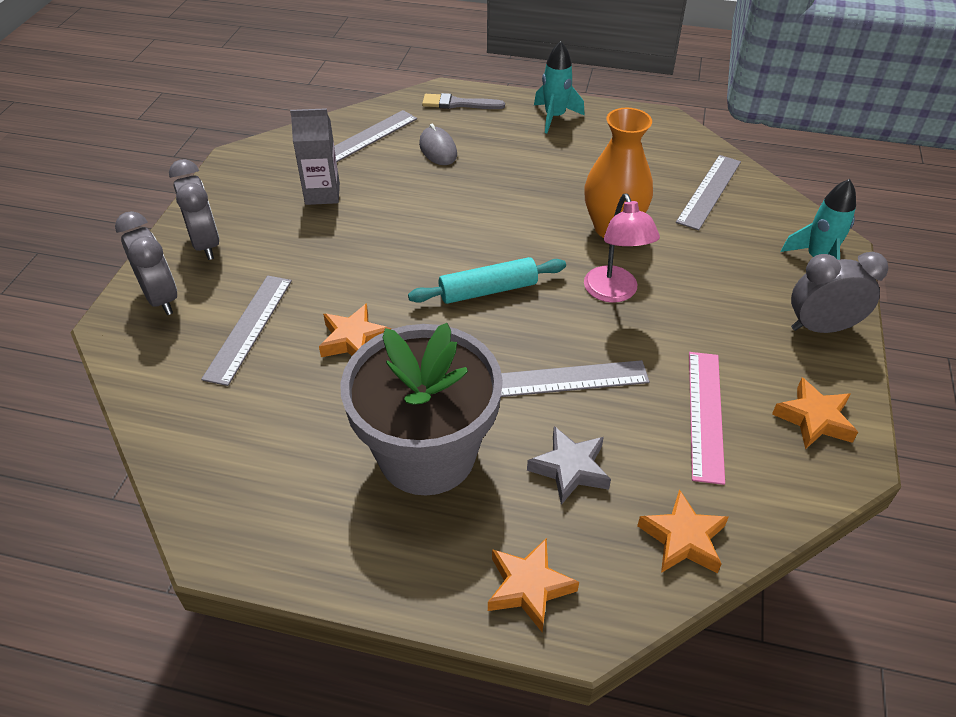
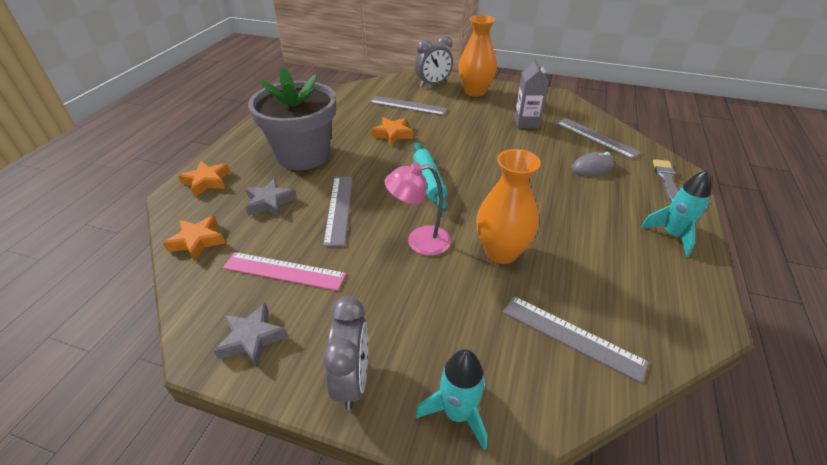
camera: 95 degrees right, 5 degrees down
(206, 244) = (475, 92): grey clock -> orange vase
(814, 419) = (252, 339): orange star -> grey star

